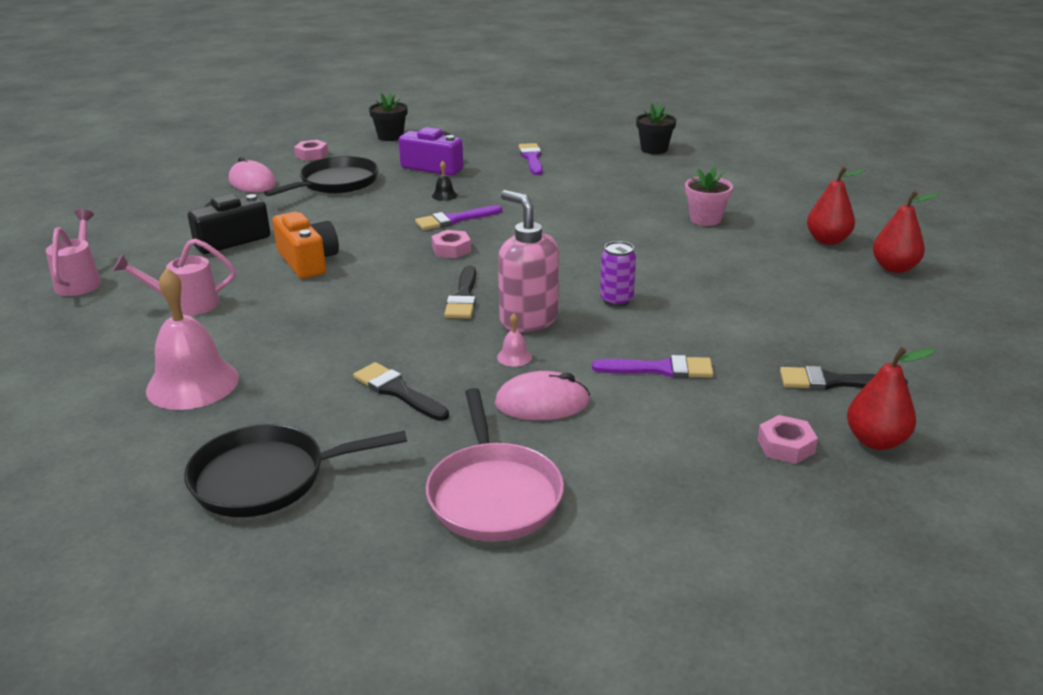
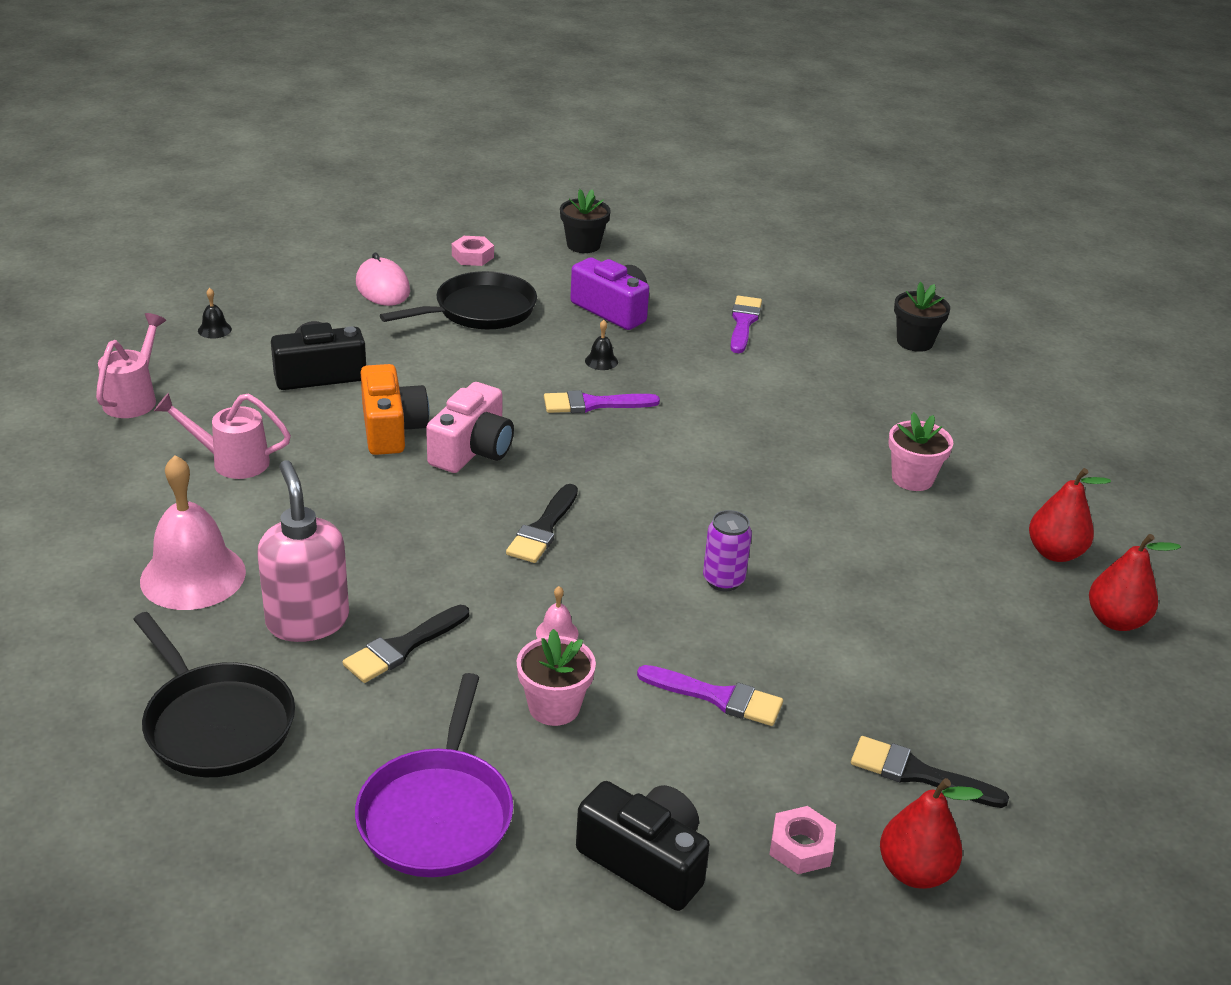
camera: 15 degrees right, 5 degrees up
(128, 228) = (214, 330): none -> black bell
(267, 478) = (216, 723): black pan -> black pan turned 135 degrees counterclockwise
(379, 262) = (472, 450): none -> pink camera
(398, 391) = (403, 647): black brush -> black brush turned 105 degrees counterclockwise
(451, 249) = (566, 451): pink nut -> none
(493, 494) = (437, 813): pink pan -> purple pan
(528, 320) = (601, 582): pink soap dispenser -> pink soap dispenser (307, 621)
(542, 403) = (554, 707): pink mouse -> pink flower pot
(678, 484) = (645, 861): none -> black camera

